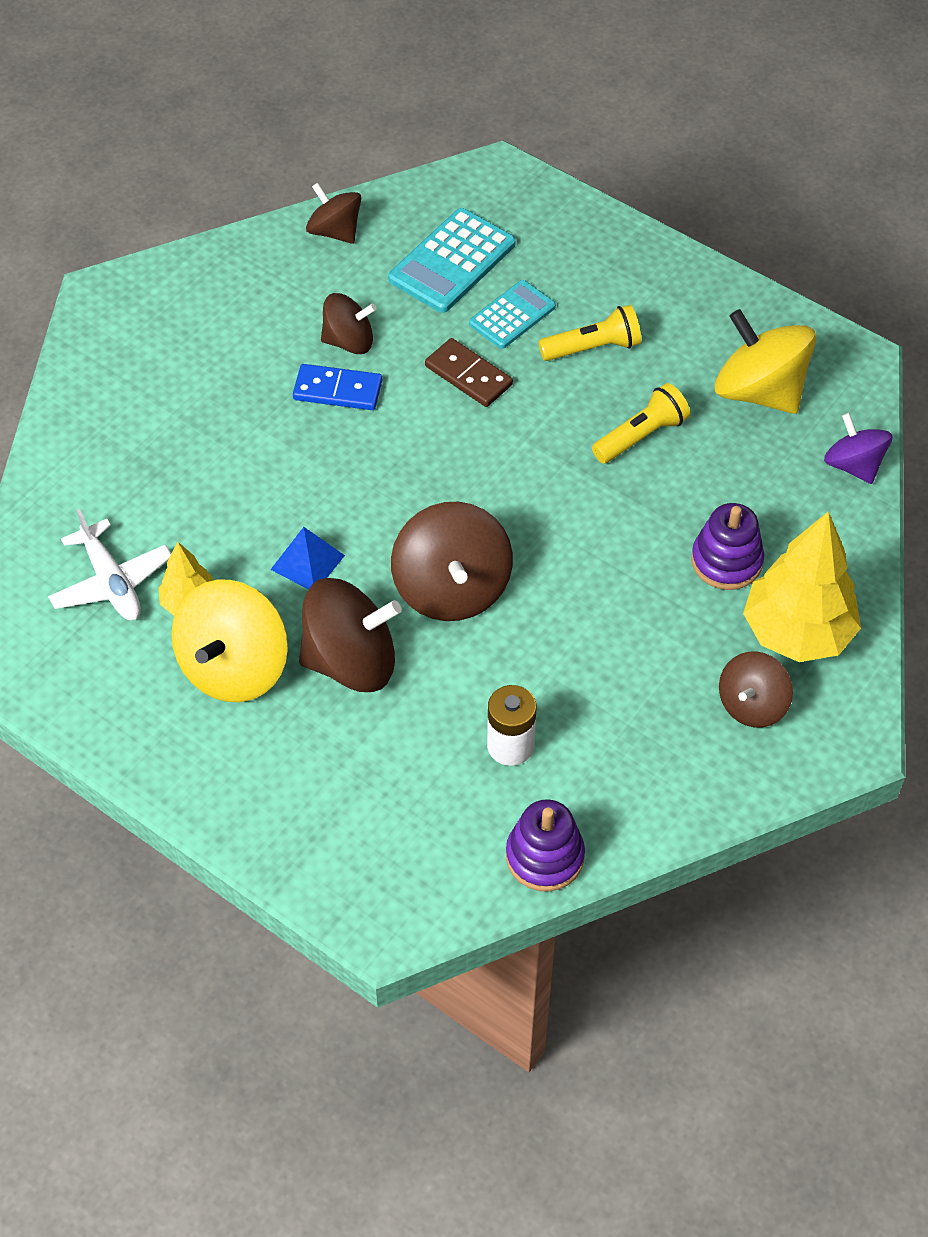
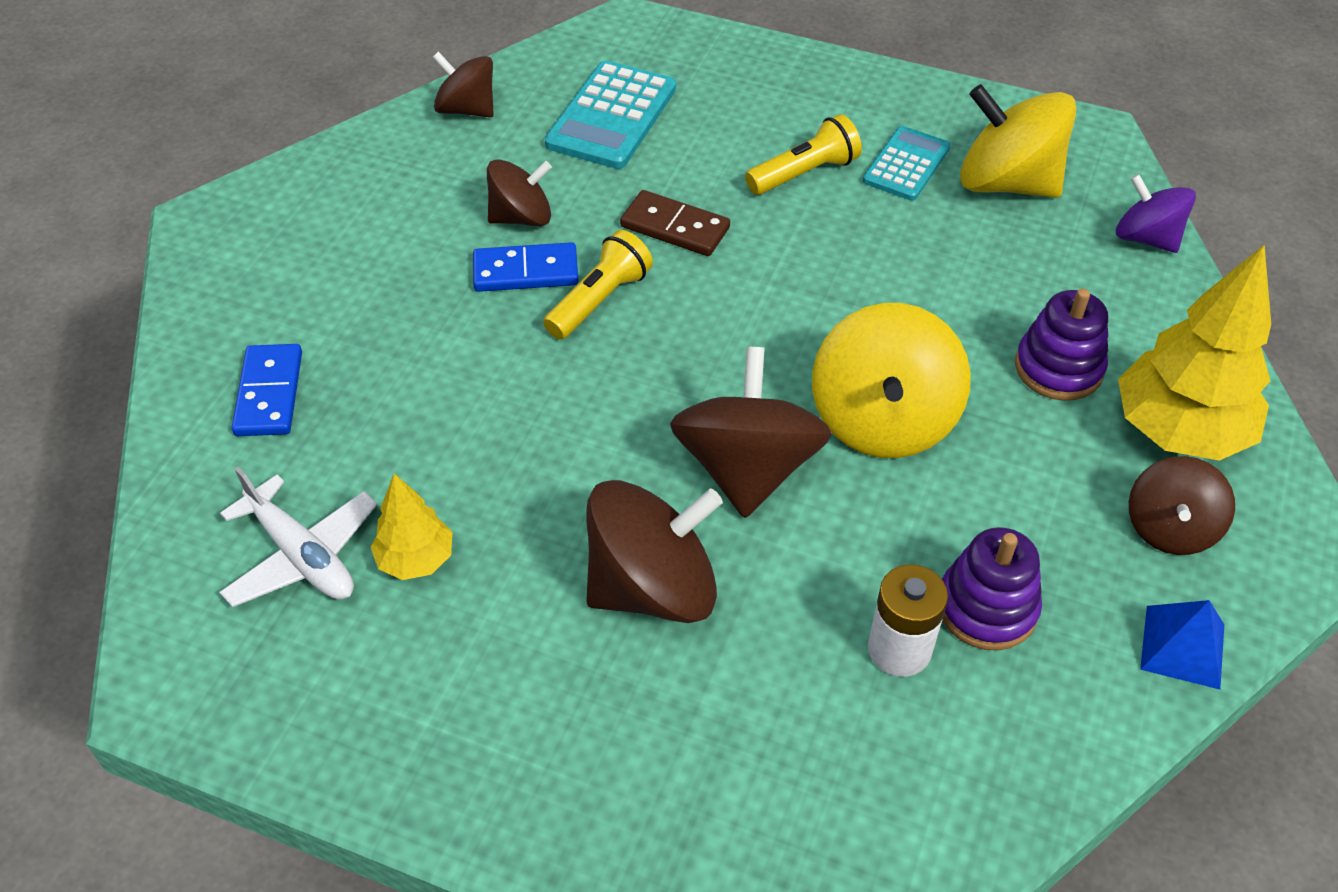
camera: 15 degrees left, 5 degrees down
(117, 452) = (269, 393): none -> blue domino
(234, 667) = (500, 630): yellow spinning top -> yellow spinning top (883, 420)
(307, 562) = (554, 475): blue pyramid -> blue pyramid (1182, 646)
(452, 588) = (747, 469): brown spinning top -> brown spinning top turned 150 degrees counterclockwise
(512, 315) = (700, 157): turquoise calculator -> turquoise calculator (906, 164)
(544, 856) = (1006, 790): purple stacking toy -> purple stacking toy (986, 607)
(641, 436) = (898, 253): yellow flashlight -> yellow flashlight (599, 300)

